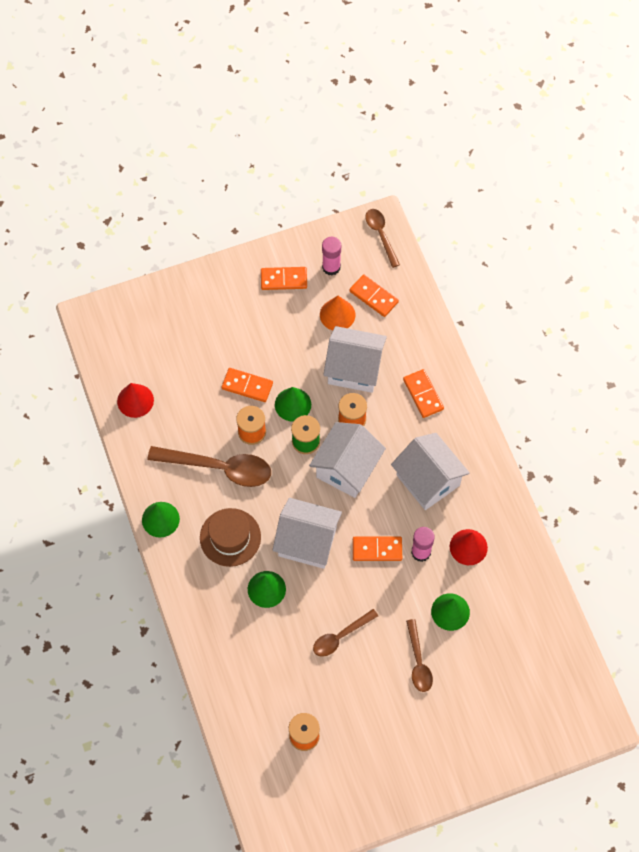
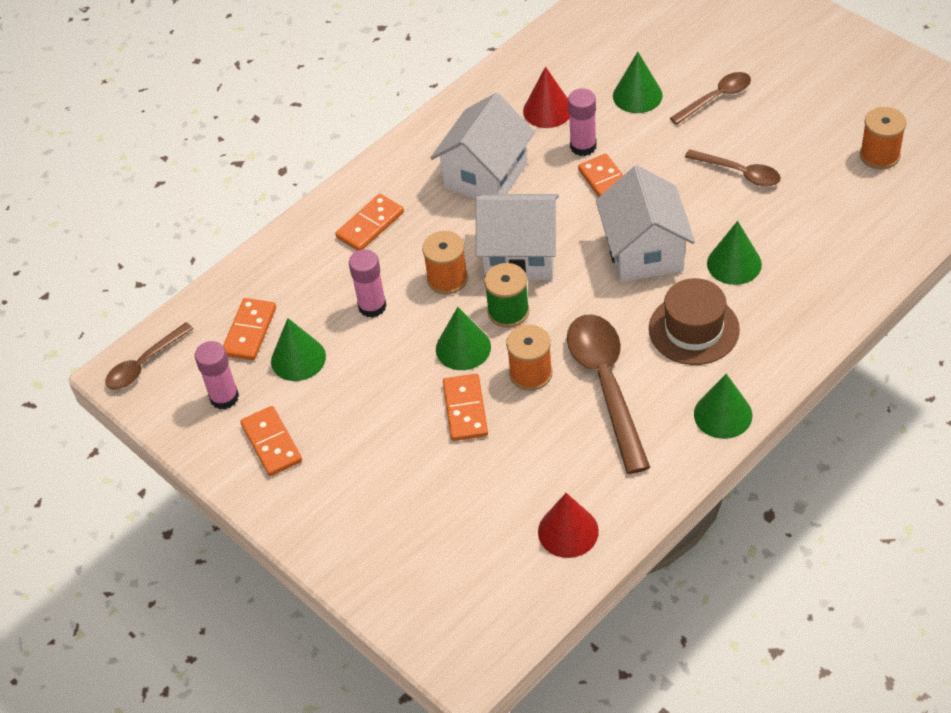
camera: 110 degrees left, 15 degrees down
(337, 314) = (298, 358): orange cone -> green cone
(354, 369) = (372, 306): white house -> pink glue stick

